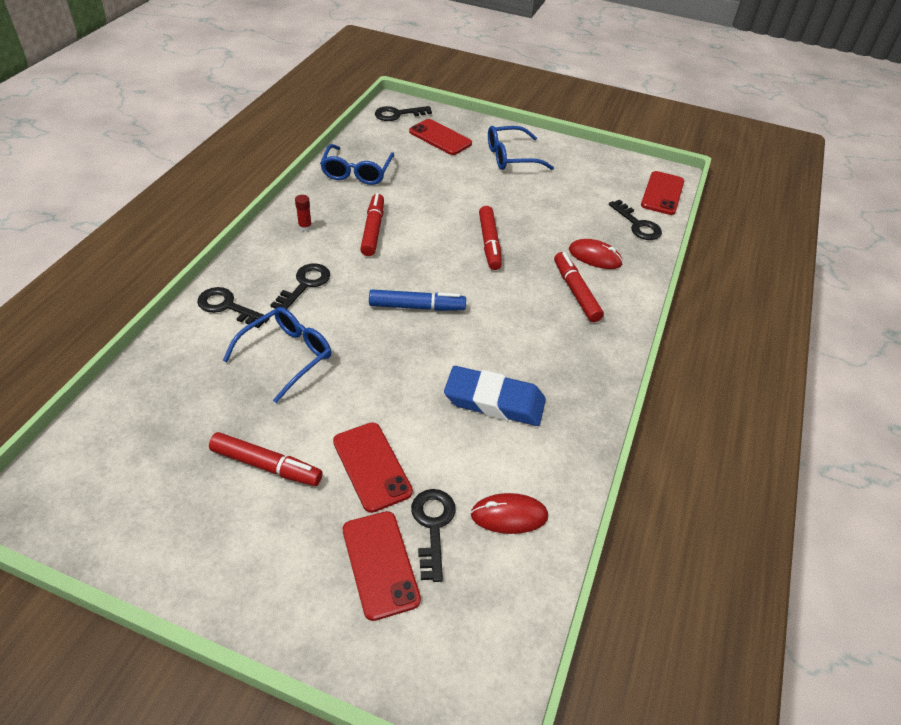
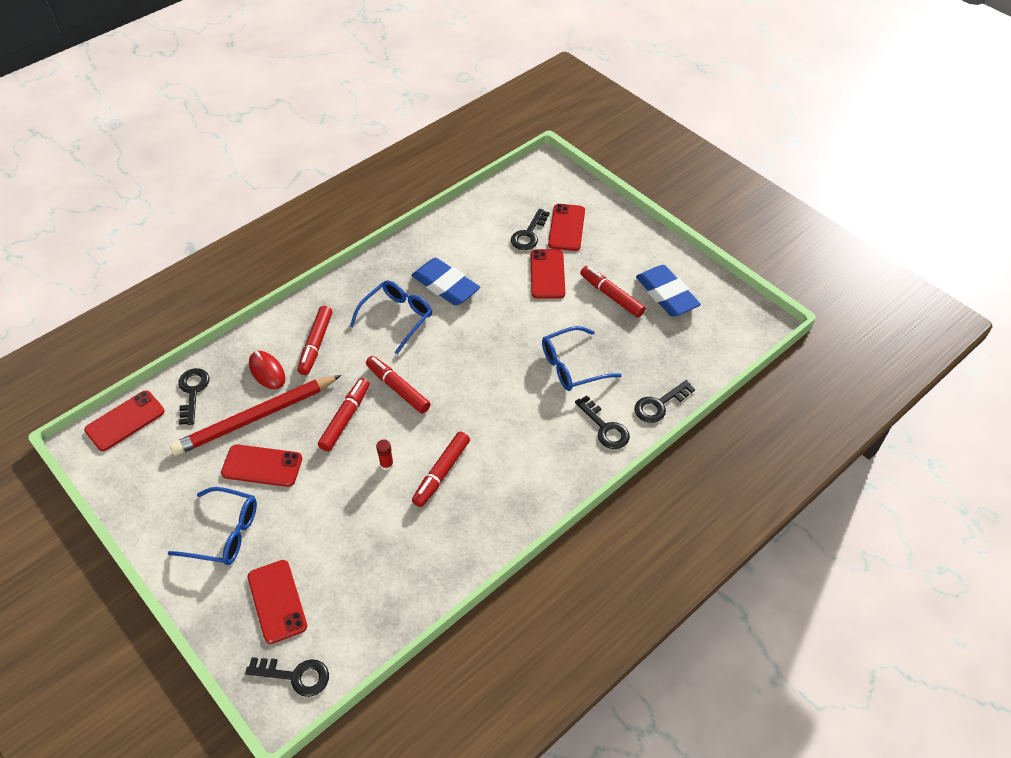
camera: 150 degrees left, 5 degrees up
(182, 497) = (666, 295): none -> blue eraser
(305, 227) = (504, 500): red glue stick -> red glue stick (386, 464)
(305, 285) = (533, 428): black key -> black key (659, 404)
(357, 172) = (412, 569): blue glasses -> blue glasses (397, 318)
(417, 307) = (452, 375): blue marker -> none
(462, 279) = (398, 388): none -> red marker
(509, 515) = (483, 225): red mouse -> none
(525, 196) = (262, 466): none -> red phone
(565, 222) = (255, 418): none -> red pencil

